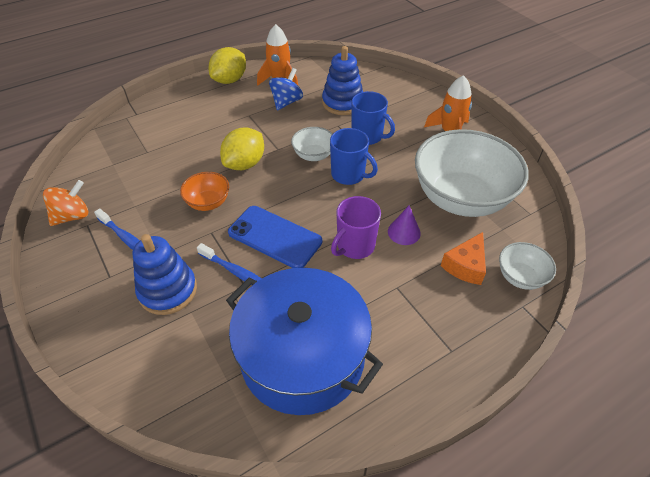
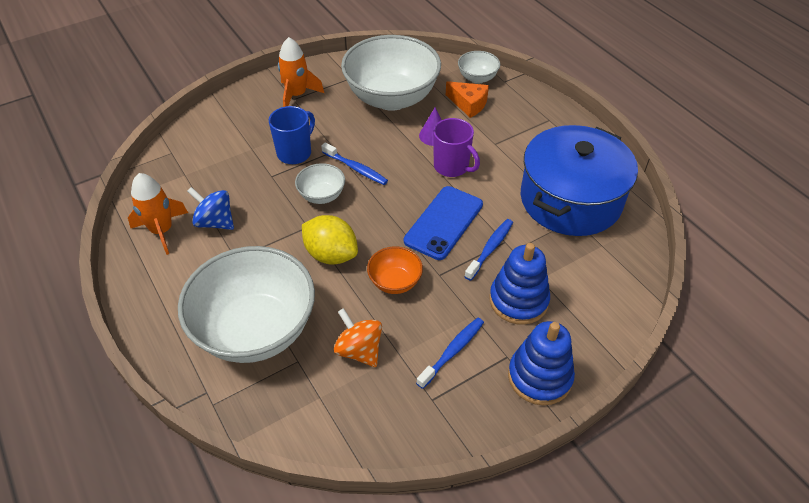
camera: 90 degrees left, 0 degrees up
(72, 216) = (418, 420): orange spinning top -> orange spinning top (359, 350)
(179, 130) = (256, 330): none -> white bowl
(230, 80) = (147, 286): yellow lemon -> none
(342, 103) = (228, 171): blue stacking toy -> blue stacking toy (539, 377)
(349, 175) = (356, 168): blue mug -> blue toothbrush

